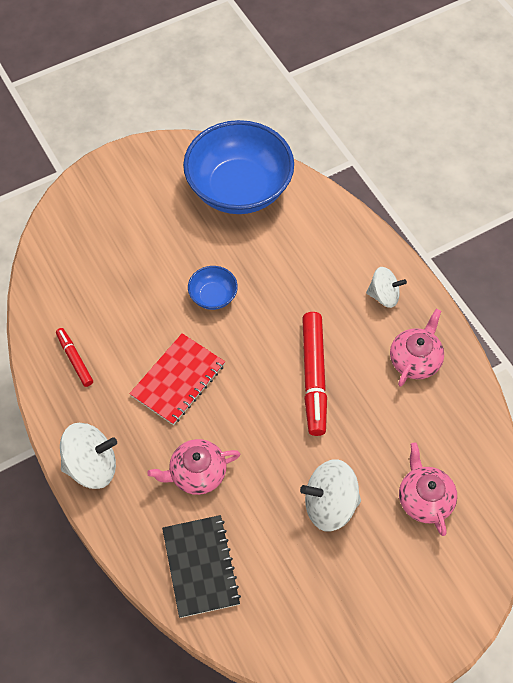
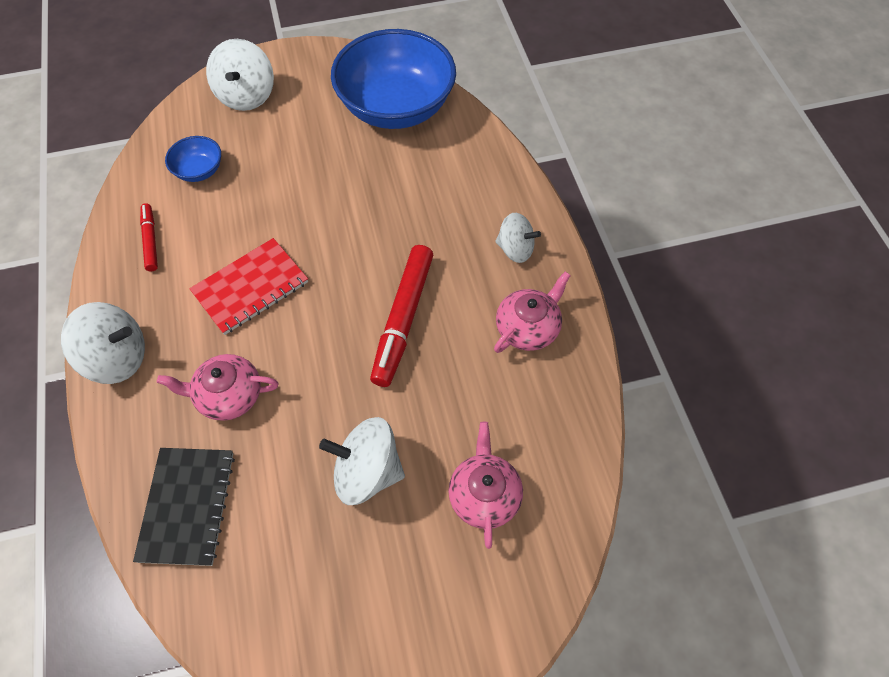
camera: 15 degrees right, 0 degrees up
(102, 206) = (246, 95): none -> white spinning top
(213, 296) = (325, 208): blue bowl -> blue bowl (199, 170)

